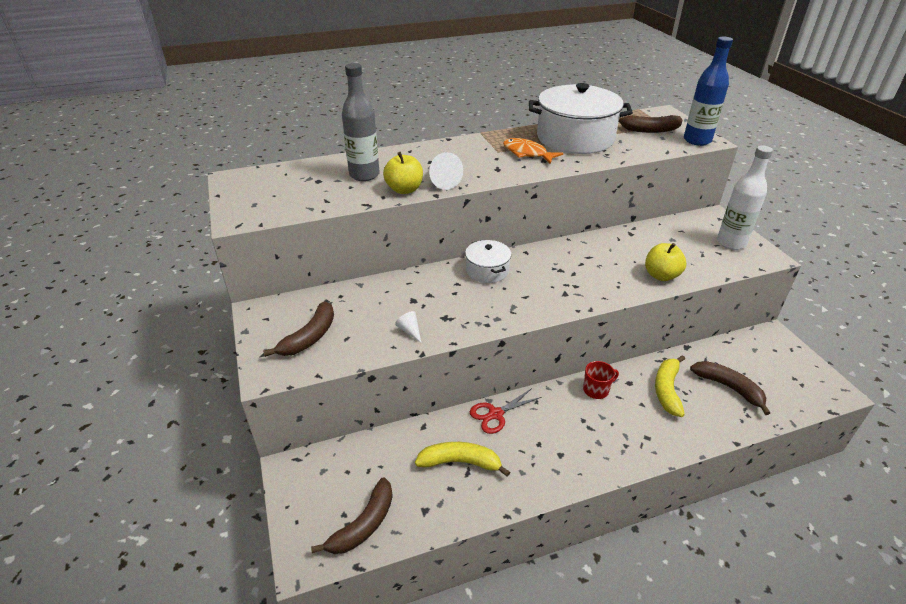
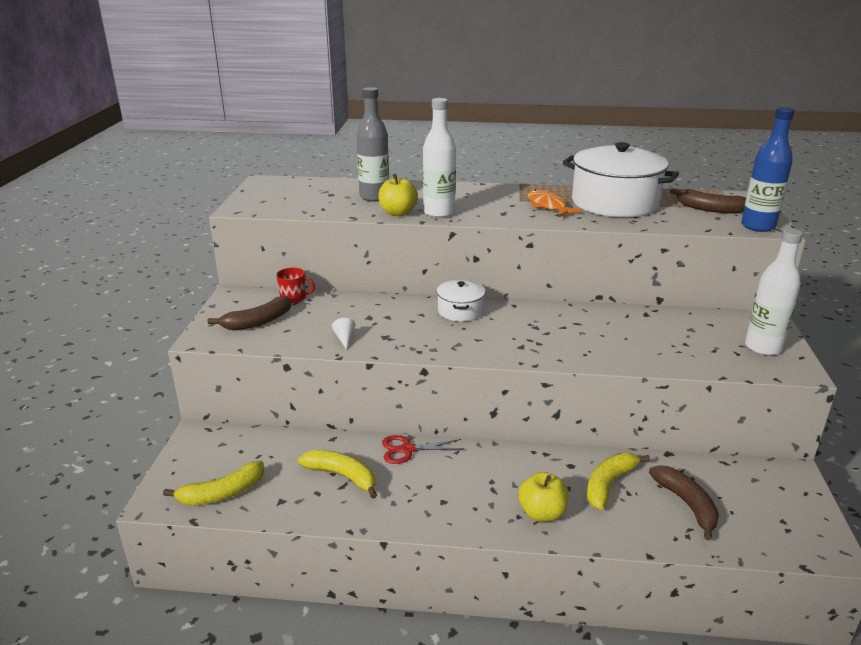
camera: 25 degrees right, 10 degrees down
(363, 525) = (222, 493): brown banana -> yellow banana
(441, 181) = (439, 213): white cone -> white bottle
(596, 390) = (528, 461): red mug -> red mug (294, 298)
(661, 275) = (644, 356): yellow apple -> yellow apple (542, 513)

